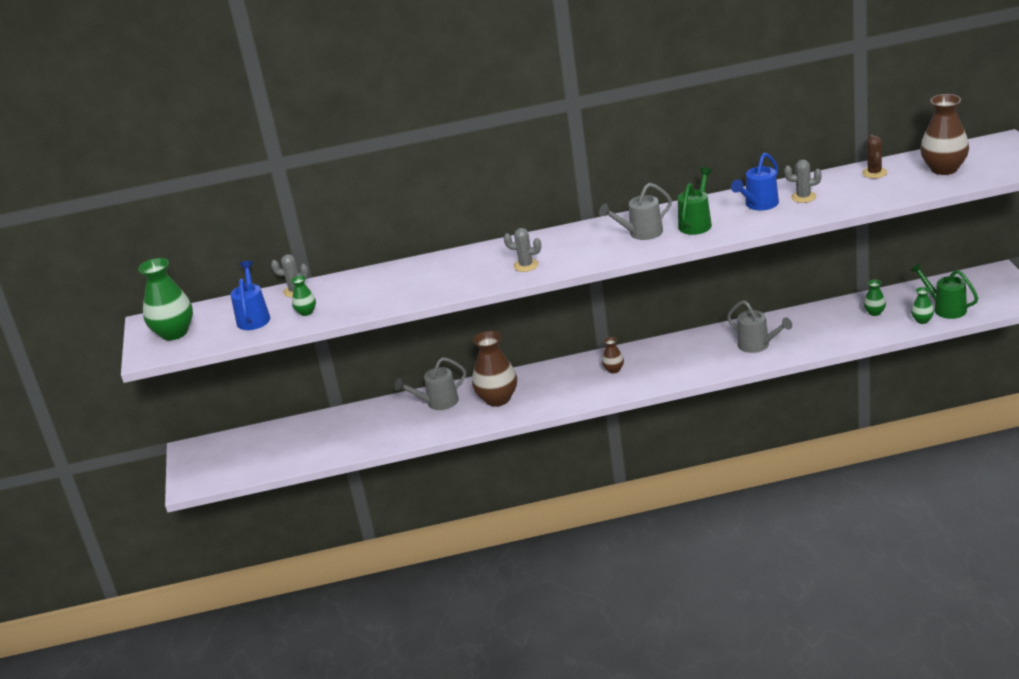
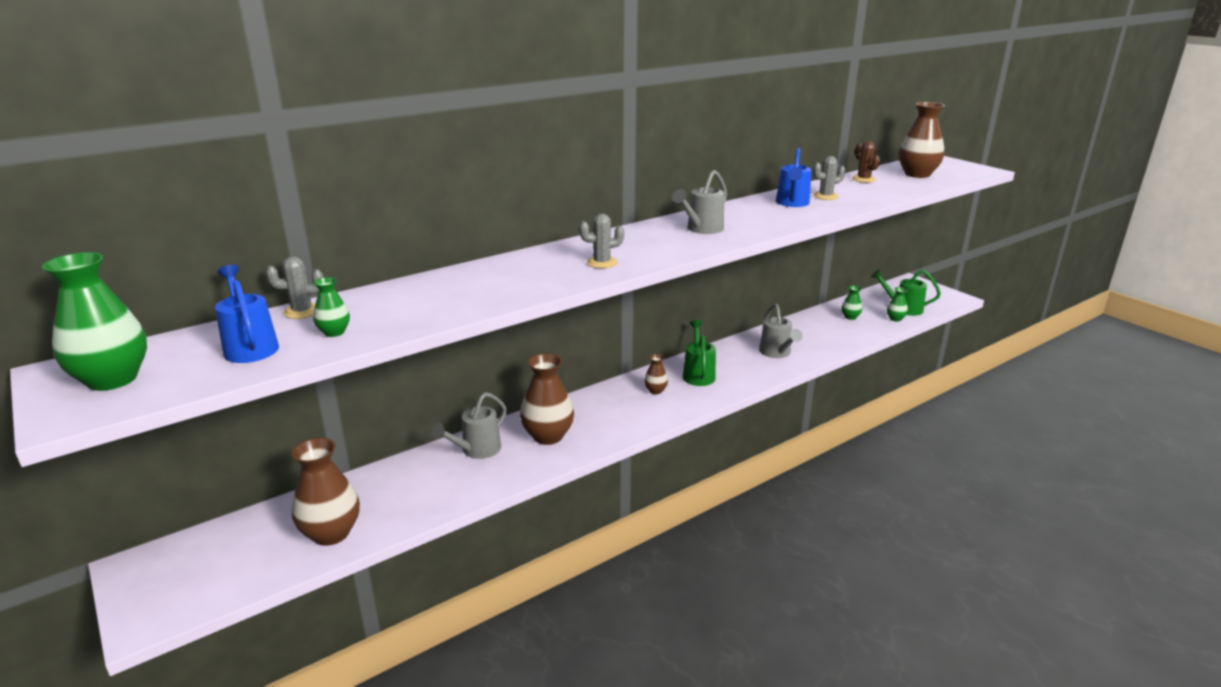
camera: 30 degrees left, 5 degrees down
(311, 449) = (331, 533): none -> brown vase
(696, 223) = (749, 219): green watering can -> green watering can (698, 374)
(757, 345) = (776, 353): grey watering can -> grey watering can turned 60 degrees clockwise

